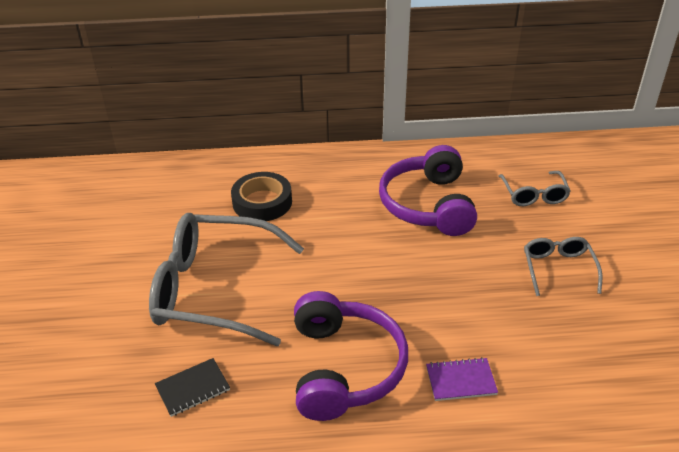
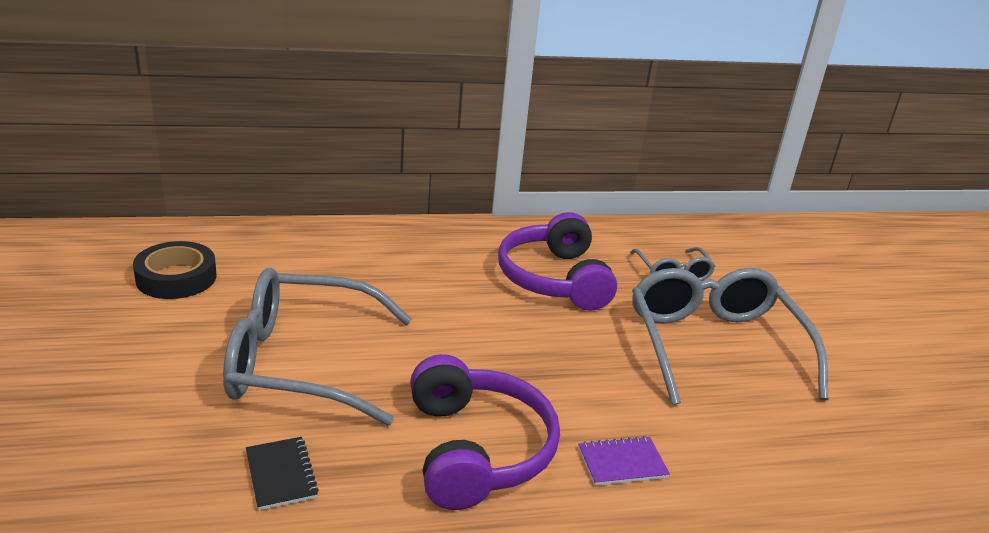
camera: 10 degrees left, 10 degrees down
(193, 388) = (281, 475): black notebook -> black notebook turned 75 degrees counterclockwise
(262, 202) = (354, 271): black tape -> black tape (176, 277)
(558, 269) = (714, 346): grey glasses -> grey glasses, size x2.06

